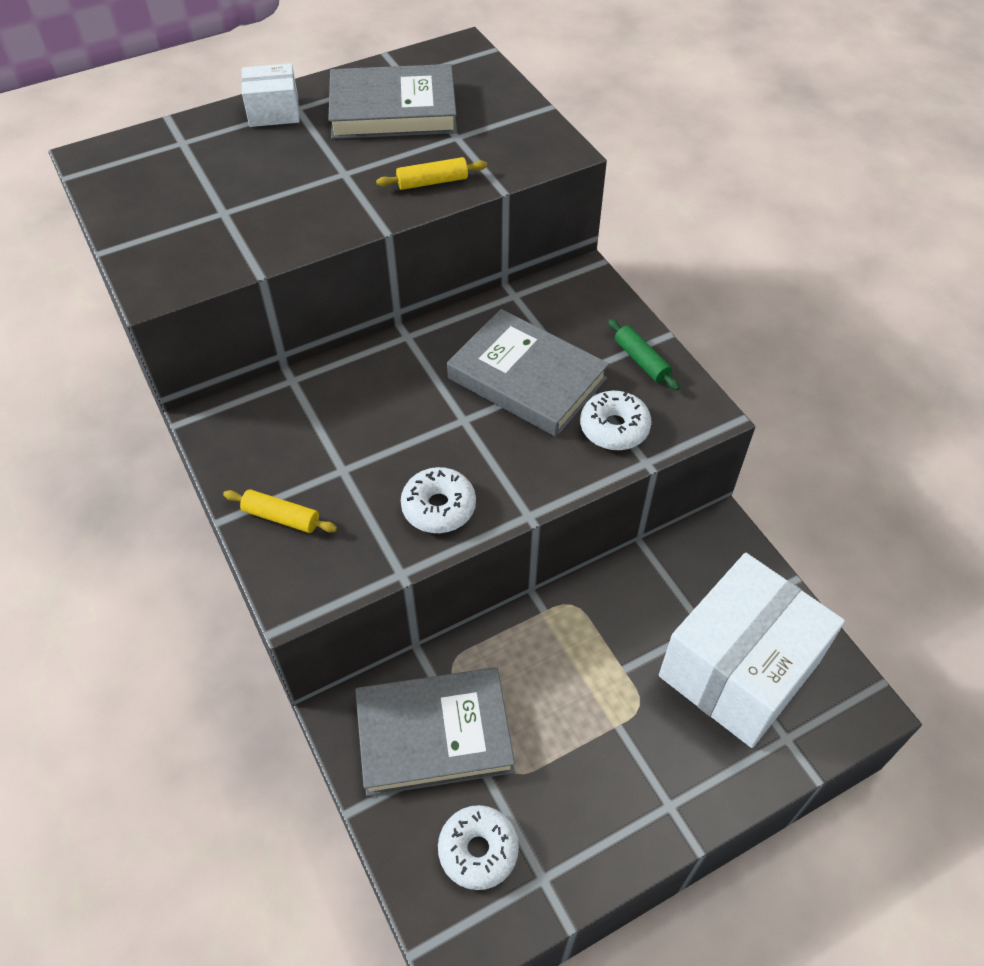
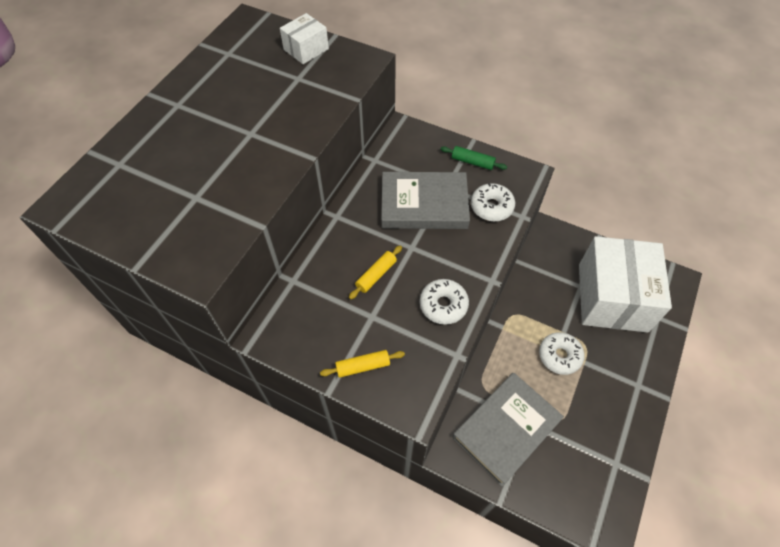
camera: 35 degrees left, 5 degrees up
(274, 111) = (164, 114): white box -> white box (306, 49)
(393, 110) = (242, 78): grey book -> none
(432, 182) = (310, 113): yellow rolling pin -> yellow rolling pin (376, 275)
(478, 850) = (577, 472): white donut -> white donut (559, 356)

